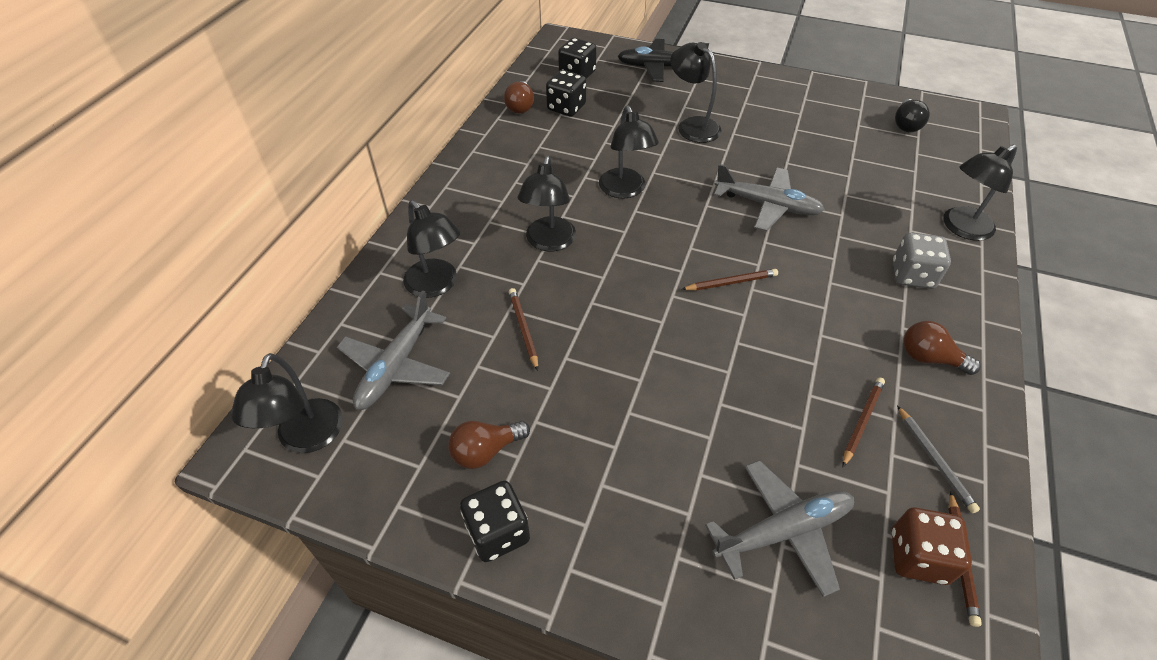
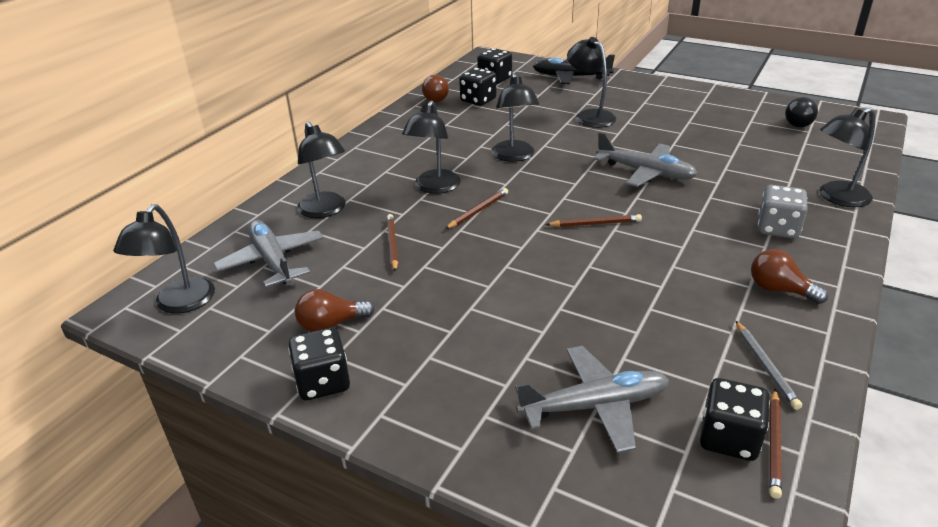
camera: 10 degrees right, 15 degrees down
(396, 365) = (272, 261): grey plane -> grey plane turned 120 degrees clockwise
(862, 421) = (697, 331): brown pencil -> brown pencil (478, 211)
(918, 556) = (728, 438): brown dice -> black dice

